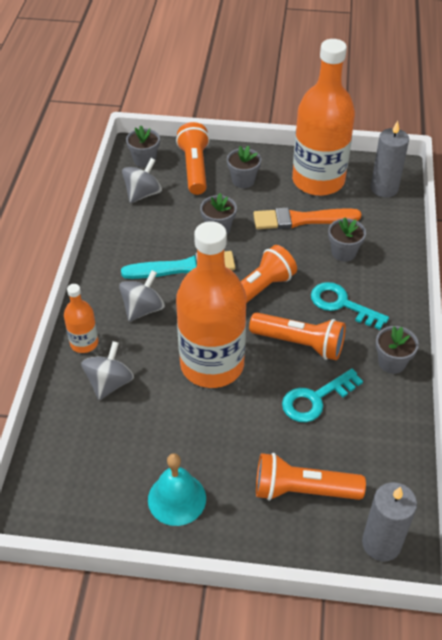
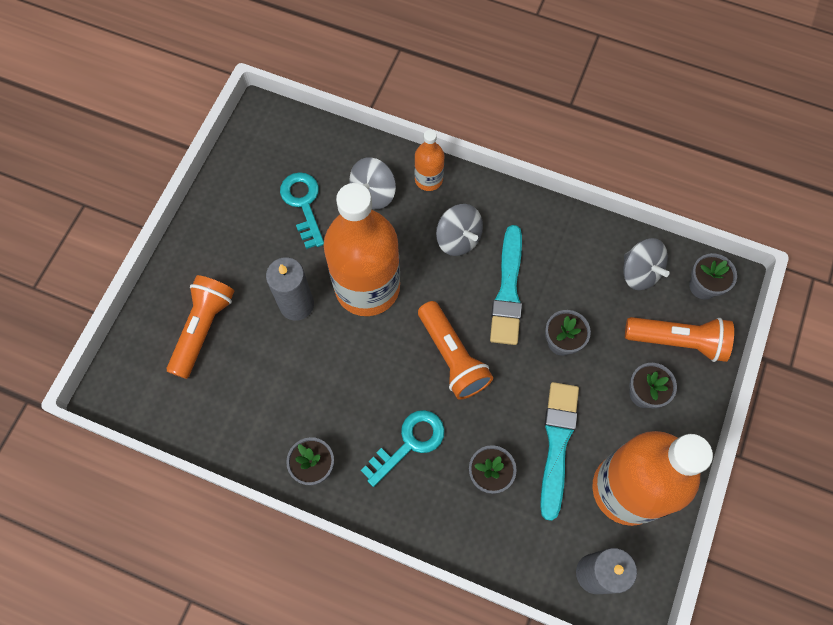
camera: 105 degrees right, 20 degrees up
(109, 383) = (373, 193): grey spinning top -> grey spinning top turned 90 degrees clockwise
(177, 498) = (234, 224): turquoise bell -> none
(300, 343) = (368, 379): orange flashlight -> none
(301, 219) = (557, 443): orange brush -> turquoise brush
(315, 399) = (295, 372): turquoise key -> turquoise key (303, 204)
(381, 543) = (128, 378): grey candle -> grey candle (296, 304)

